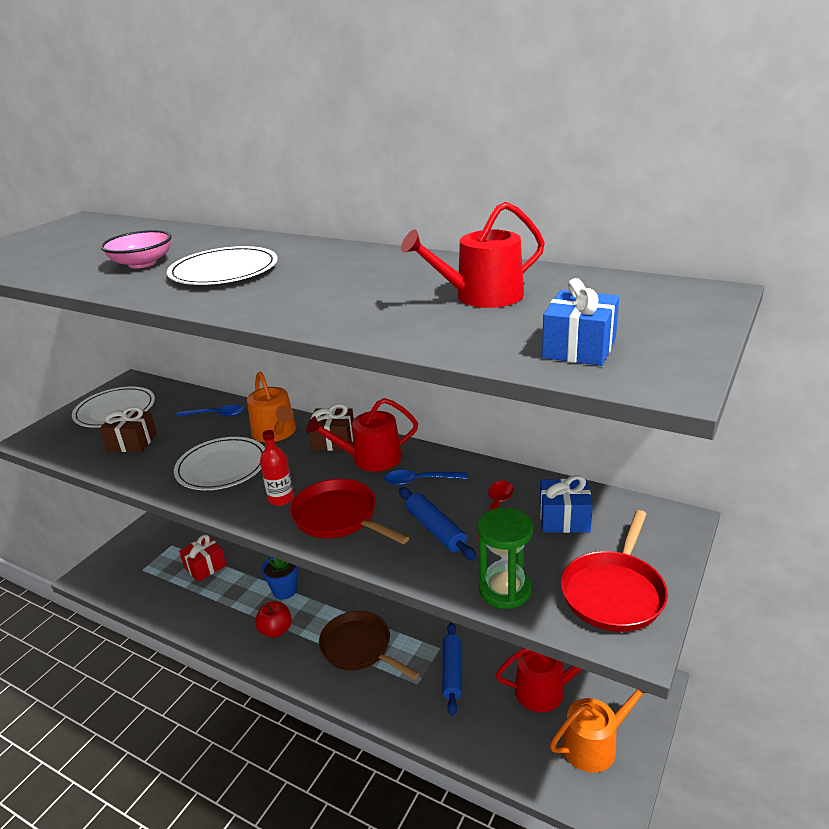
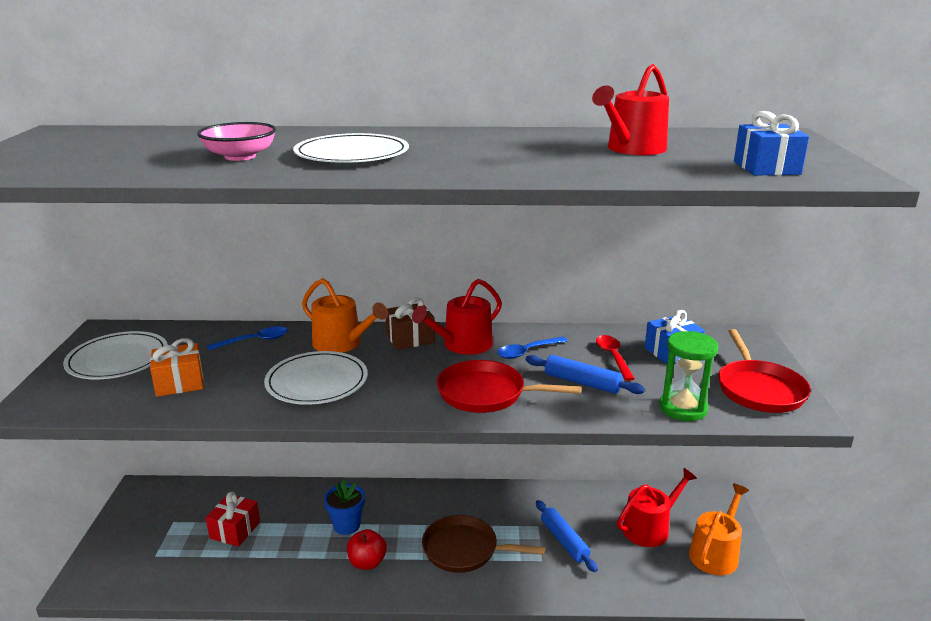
camera: 30 degrees left, 5 degrees down
(132, 442) = (180, 383): brown gift -> orange gift
(281, 499) = (413, 393): red bottle -> none

